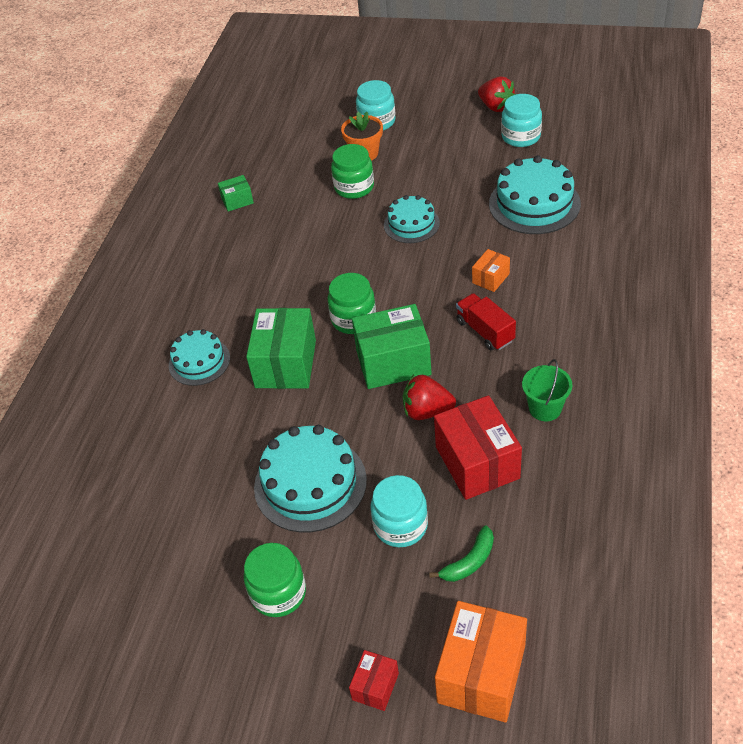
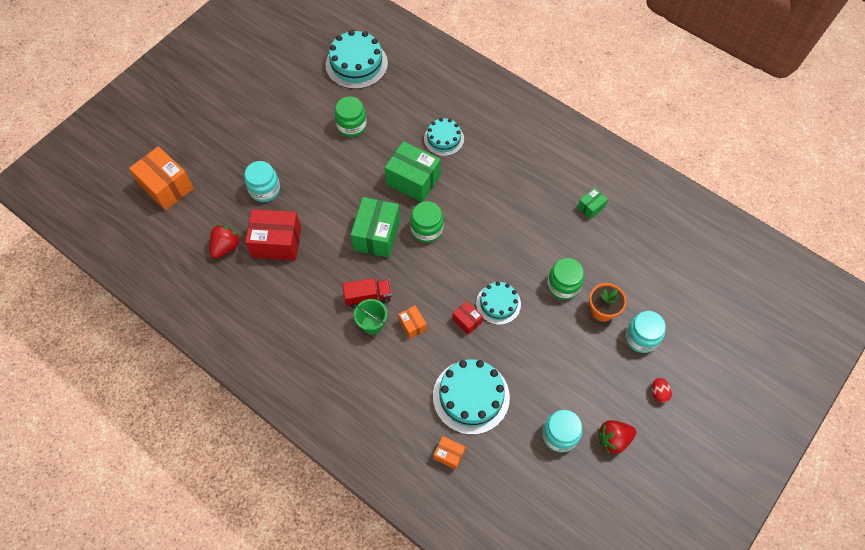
camera: 110 degrees right, 15 degrees up
(237, 201) = (591, 207): green box -> green box turned 45 degrees clockwise
(278, 593) = (265, 125): green jar -> green jar (351, 126)
(310, 483) = (319, 161): turquoise cake -> turquoise cake (356, 64)
(375, 686) = (192, 144): red box -> red box (467, 321)
(427, 96) = (659, 393): none -> red egg
(427, 411) = (328, 235): red strawberry -> red strawberry (226, 247)
(469, 562) = (223, 209): green banana -> none
(545, 408) = (287, 296): green bucket -> green bucket (372, 324)
(607, 195) = (449, 455): none -> orange box

